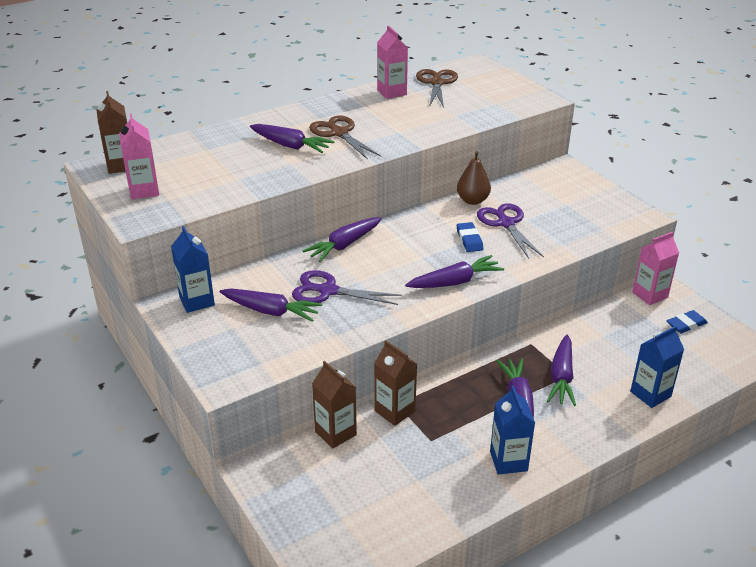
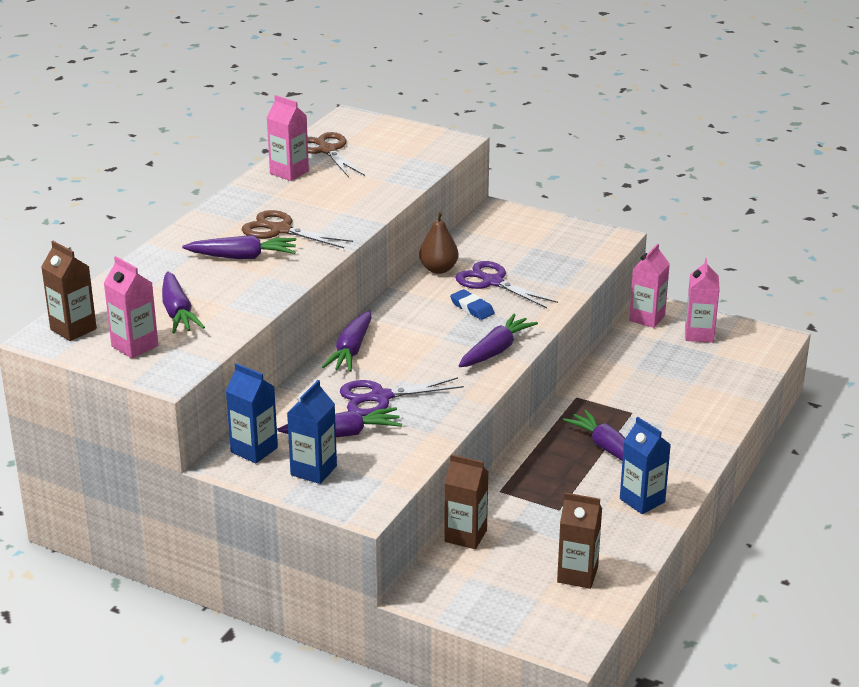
camera: 30 degrees left, 5 degrees down
(394, 411) = (503, 498): brown carton -> brown carton (577, 575)
(561, 377) = (628, 416): purple carrot -> purple carrot (178, 313)
(650, 394) = (715, 404): blue carton -> blue carton (313, 470)
(686, 324) = (699, 334): blue eraser -> pink carton

